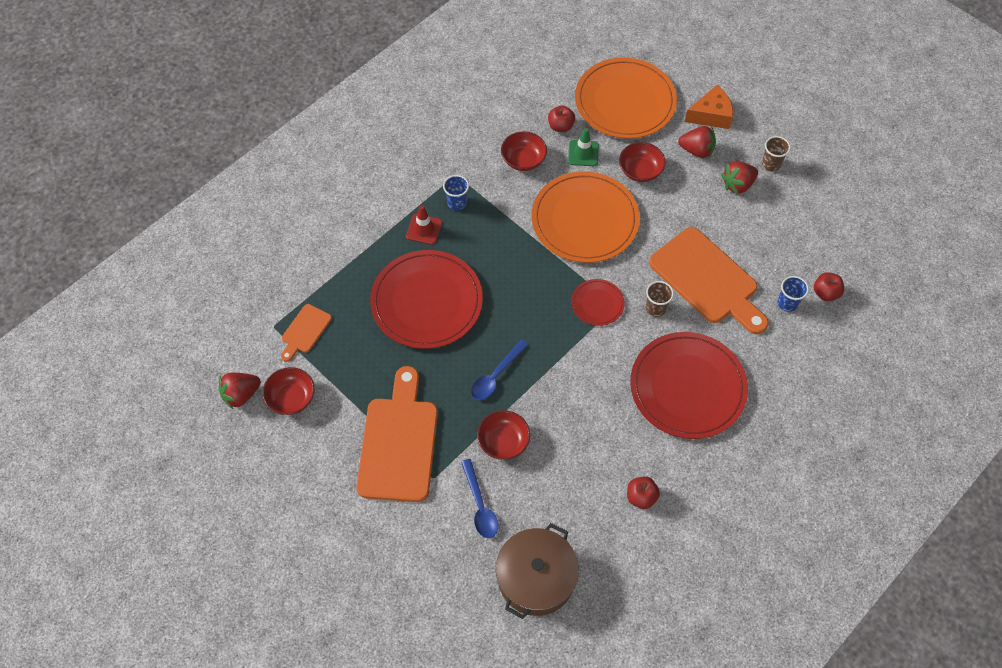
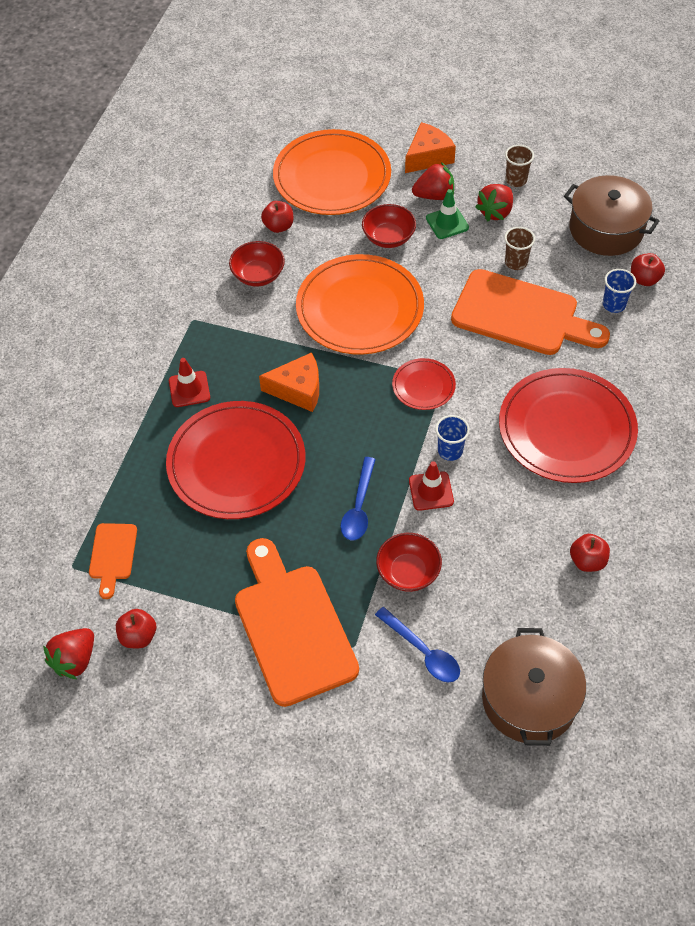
camera: 25 degrees left, 5 degrees down
(291, 398) = (138, 636): red bowl -> red apple
(457, 203) = (210, 347): blue cup -> blue cup (450, 451)
(502, 264) = (298, 389): none -> orange cheese
(555, 388) = (431, 491): none -> red traffic cone
(583, 153) = (318, 243): green traffic cone -> green traffic cone (447, 223)
(655, 308) = (486, 365): brown cup -> brown cup (516, 262)
(820, 237) = (606, 229): none -> brown pot

